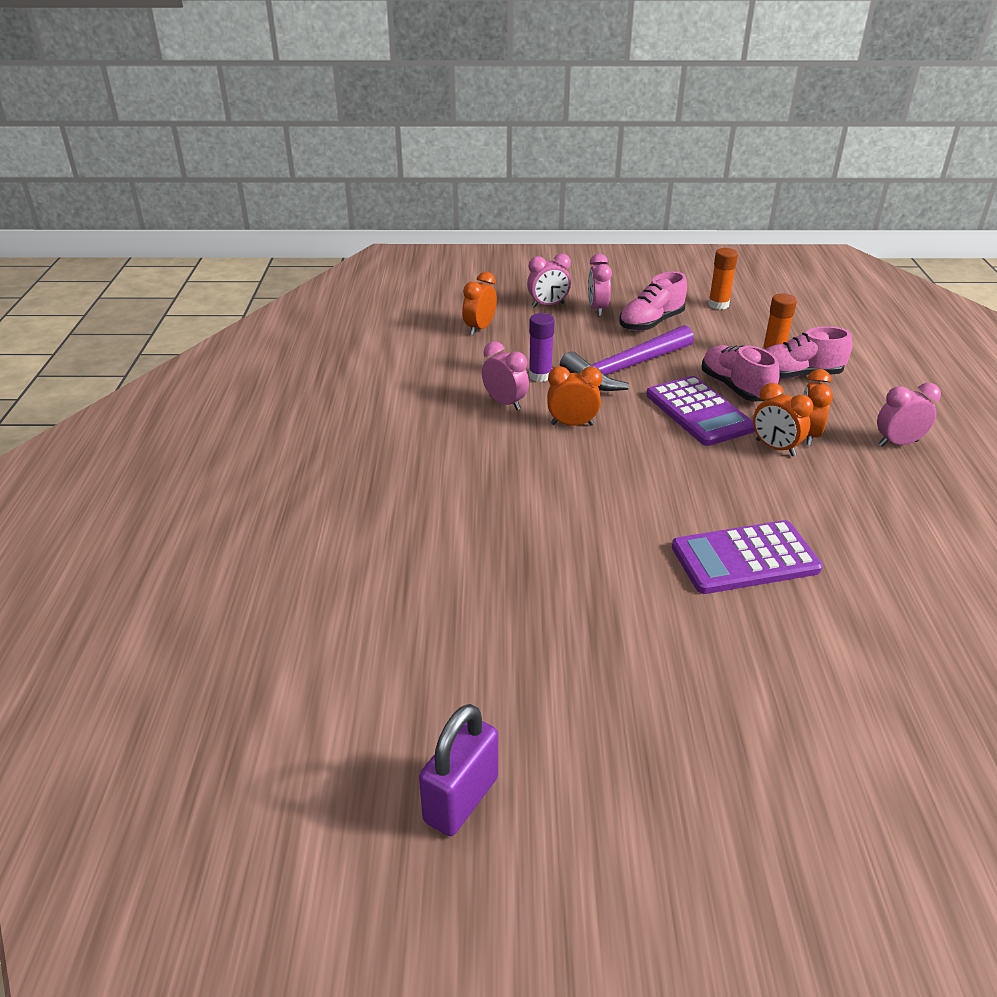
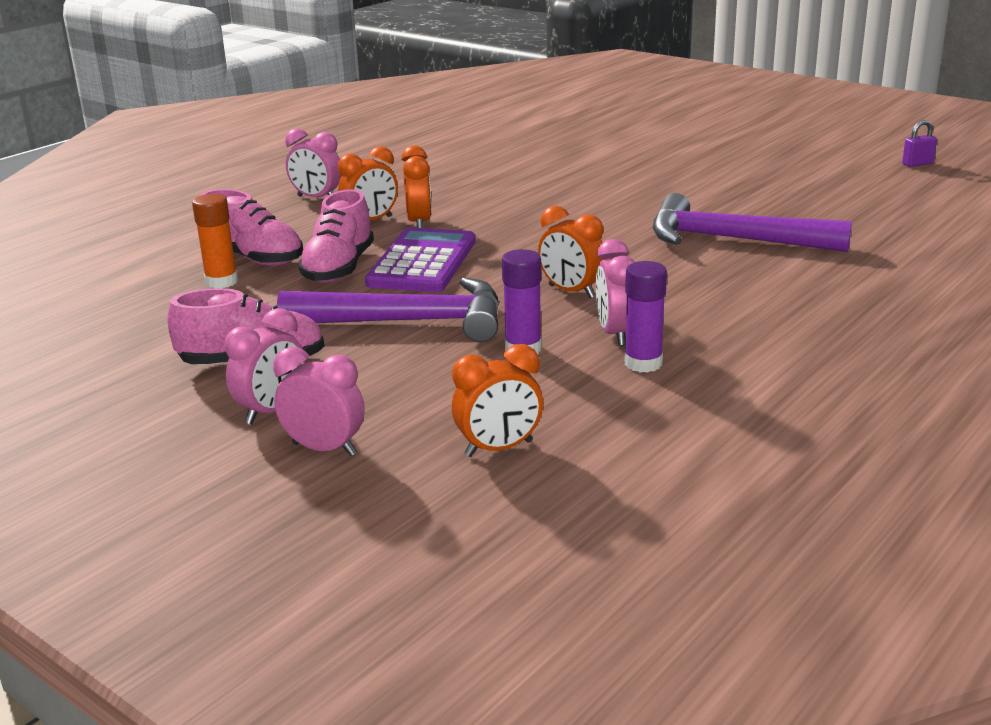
camera: 140 degrees left, 10 degrees down
(461, 799) = (917, 164): purple padlock -> purple padlock, size x0.52
(467, 390) = (643, 363): none -> purple glue stick
(529, 526) = (732, 239): none -> purple hammer
(718, 305) = (113, 354): orange glue stick -> none
(745, 558) = (585, 185): purple calculator -> none

